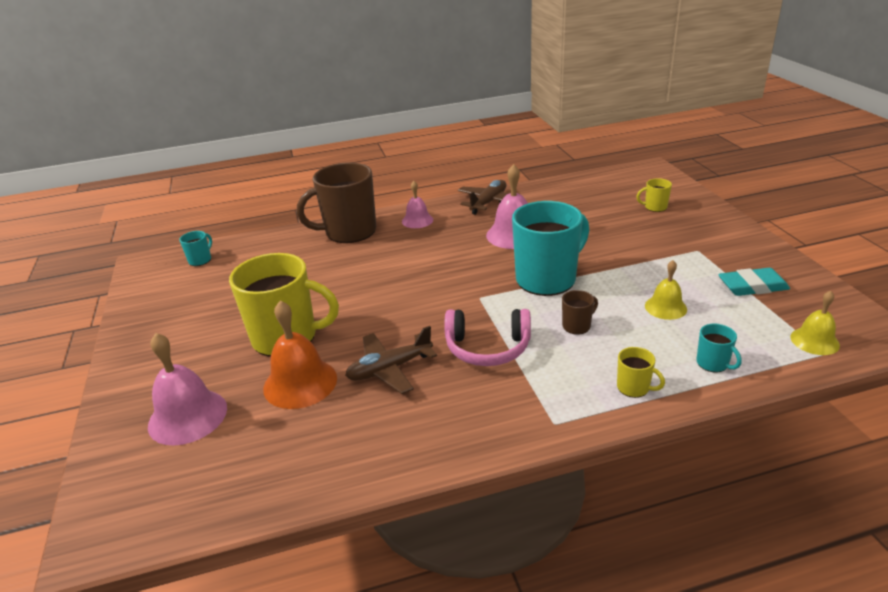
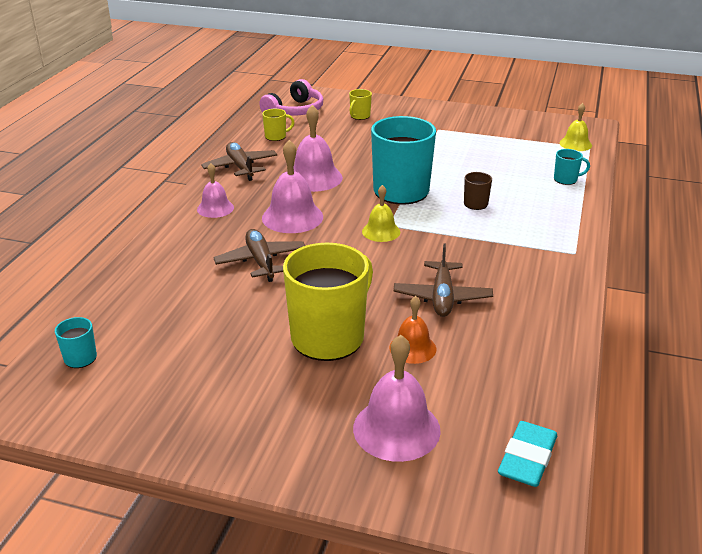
camera: 60 degrees left, 0 degrees up
(300, 383) = (412, 348): orange bell -> orange bell, size x0.61
(349, 232) = (176, 248): brown mug -> none
(363, 268) = (261, 262): none -> brown plane
(440, 252) = (292, 217): none -> pink bell
(487, 348) = (462, 246): pink headphones -> pink headphones (295, 111)
(634, 388) = (565, 213): yellow mug -> yellow mug (276, 136)
(665, 307) = (491, 167): yellow bell -> yellow bell (381, 231)
(752, 286) = (501, 133): turquoise eraser -> turquoise eraser (527, 458)

